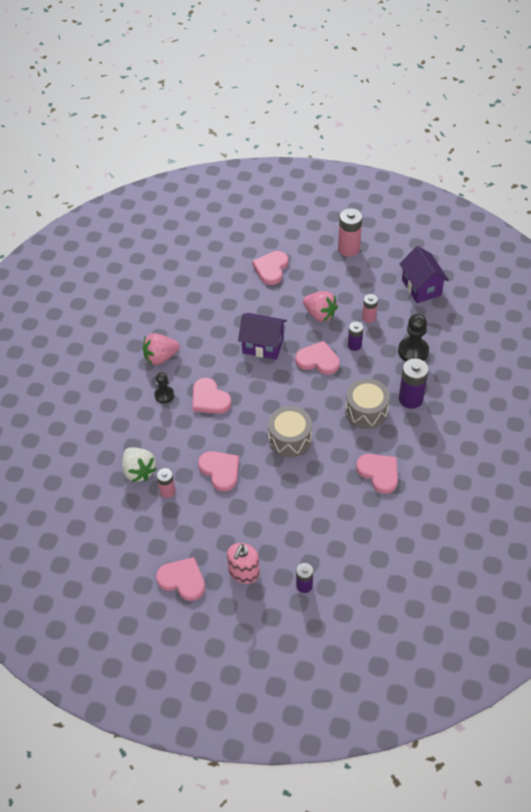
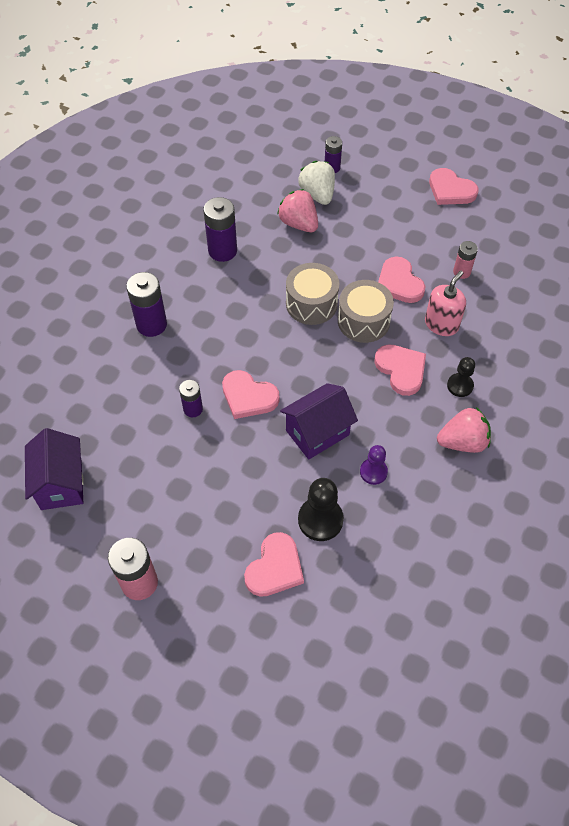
camera: 170 degrees left, 5 degrees up
(139, 471) = (494, 298): white strawberry -> white strawberry (317, 194)
(220, 328) = (373, 472): none -> purple pawn
(244, 572) = (389, 186): pink soap dispenser -> pink soap dispenser (441, 324)
(263, 346) = (317, 432): purple house -> purple house turned 60 degrees counterclockwise
(320, 314) = (224, 467): pink strawberry -> pink strawberry (299, 223)
(366, 411) = (211, 319): grey drum -> grey drum (363, 321)
(369, 318) = (157, 448): pink battery -> none
(379, 473) = (222, 251): pink heart -> purple battery
(413, 351) = (120, 386): black pawn -> black pawn (320, 520)

